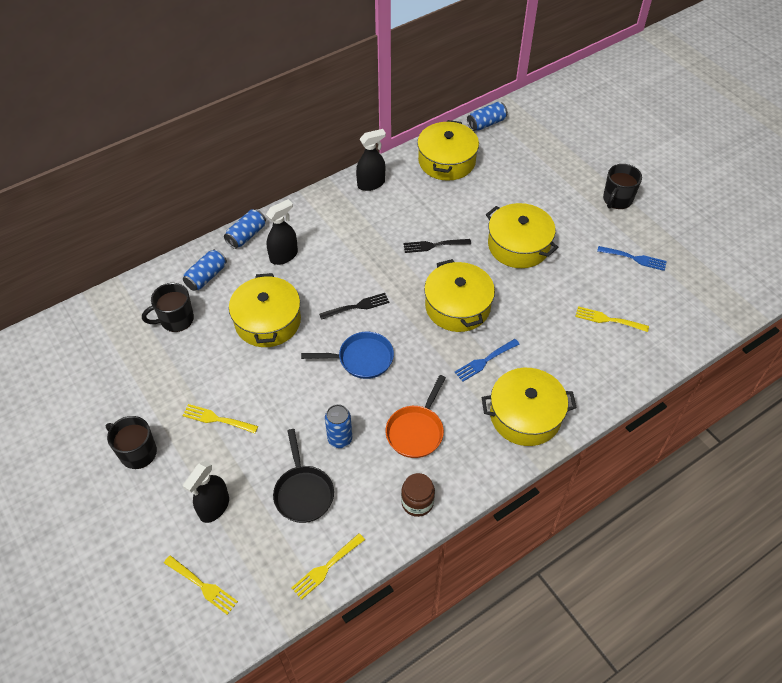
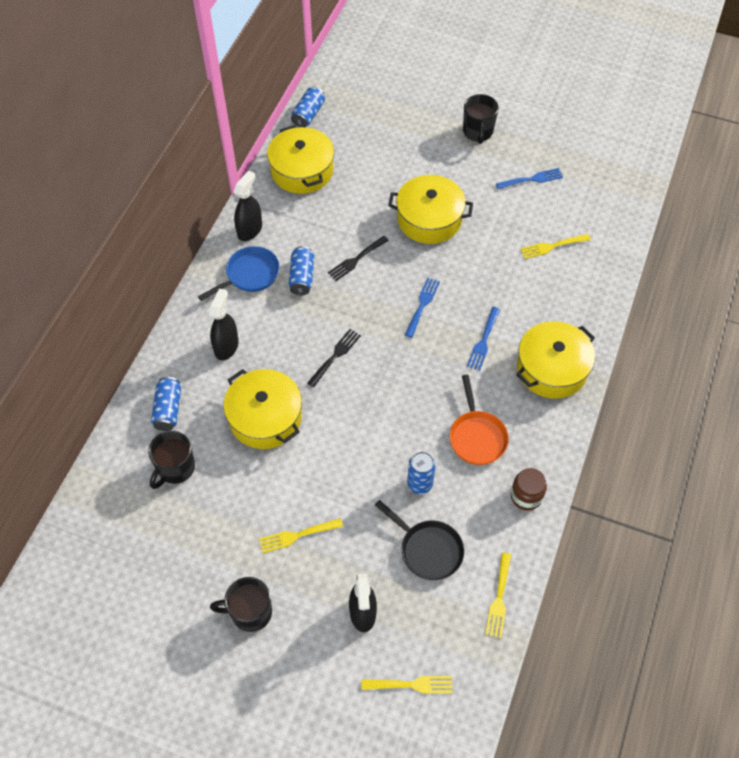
camera: 35 degrees left, 5 degrees up
(246, 235) = (172, 347): blue can -> blue can (302, 277)
(362, 359) = (379, 401): blue pan -> blue pan (249, 275)
(457, 306) = (422, 305): yellow pot -> blue fork

